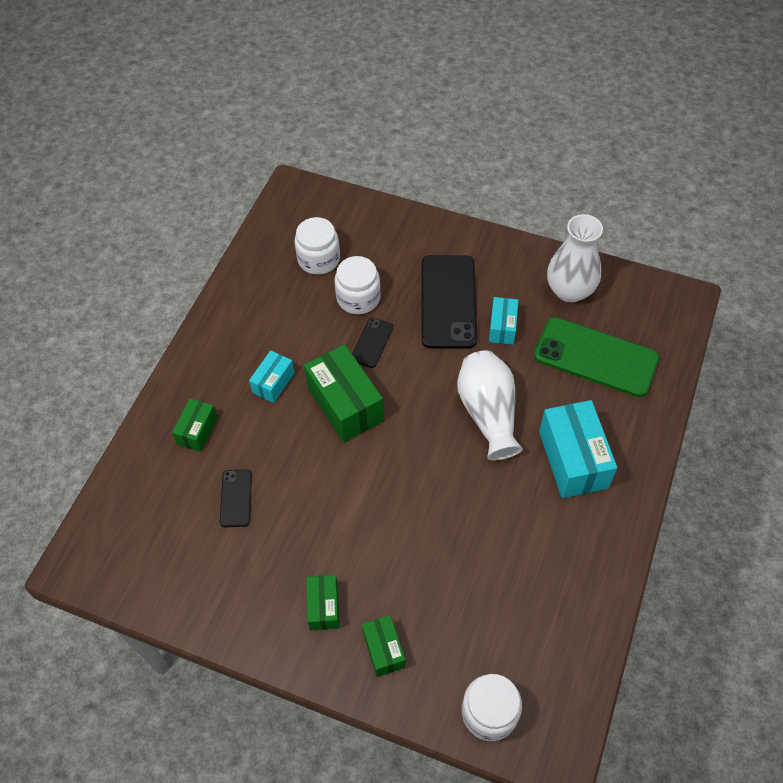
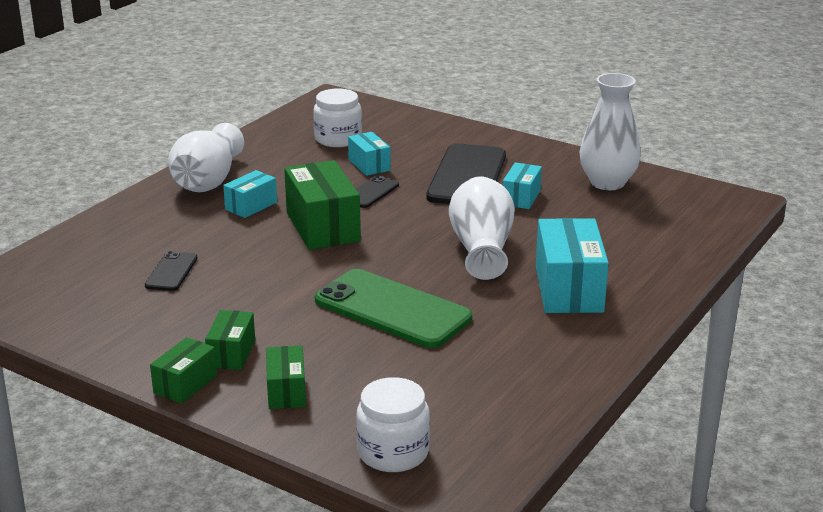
camera: 10 degrees right, 30 degrees down
(197, 431) = (153, 226): green box -> green box (185, 384)
(222, 349) = (208, 180): none -> white vase
(358, 298) = (369, 165): white jar -> turquoise box
(595, 357) = (621, 226): green phone -> green phone (392, 309)

